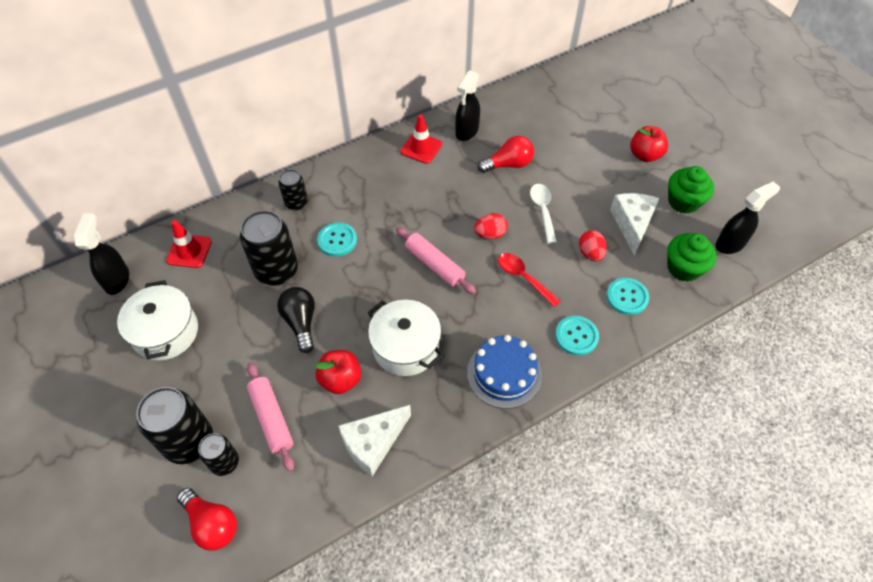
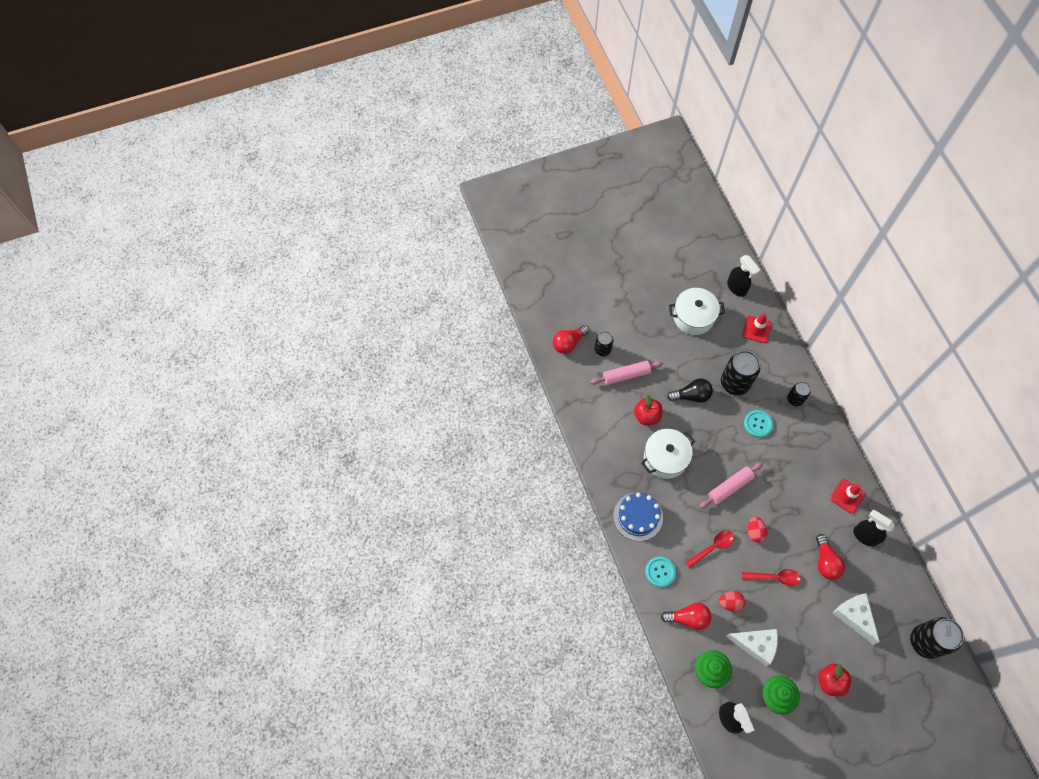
camera: 100 degrees right, 10 degrees up
(117, 280) = (737, 288): black spray bottle -> black spray bottle turned 45 degrees clockwise
(189, 442) = (618, 331): black can -> black can (925, 641)
(373, 443) = (602, 430): white cheese -> white cheese (854, 616)
(543, 211) = (774, 577): white spoon -> red spoon
(627, 297) = (688, 618): turquoise button -> red light bulb

